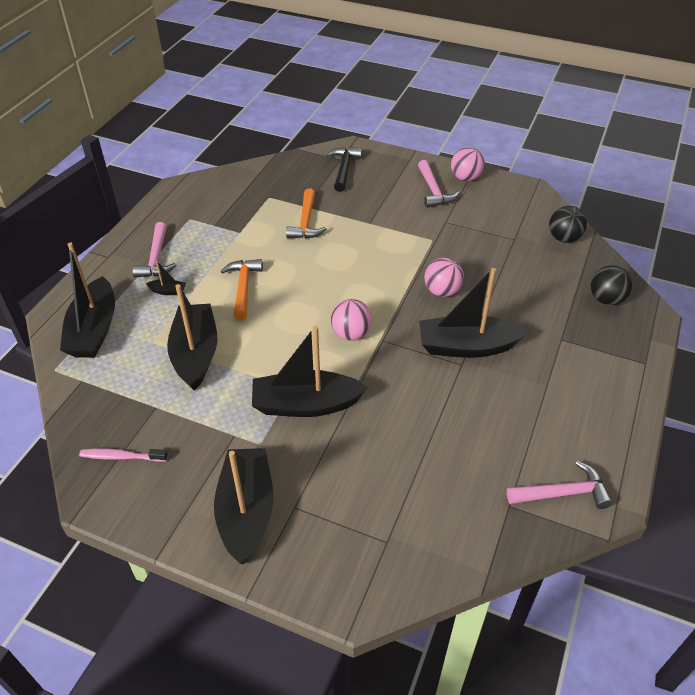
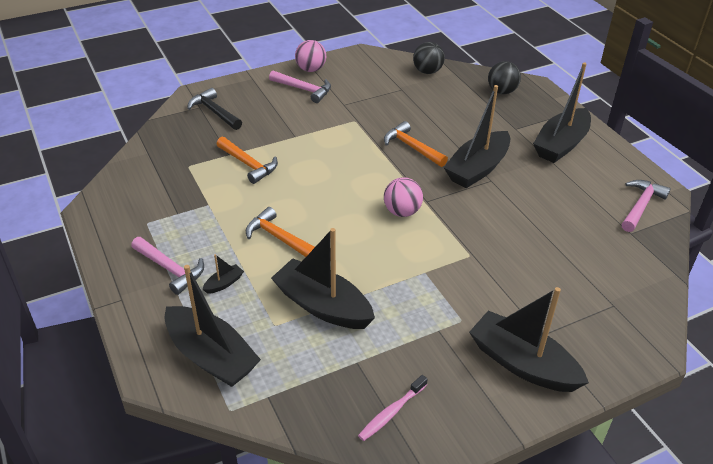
camera: 50 degrees left, 5 degrees down
(305, 404) = (448, 274): black boat -> black boat (561, 144)
(442, 291) = (412, 147): pink ball -> orange hammer

